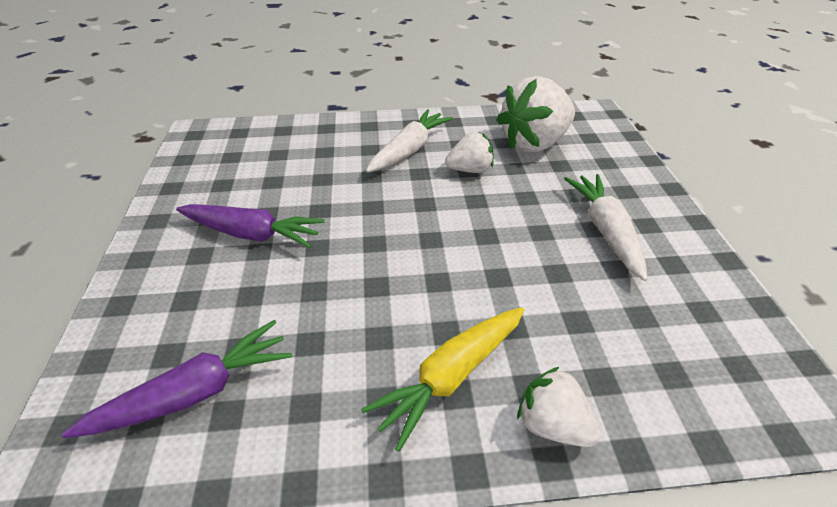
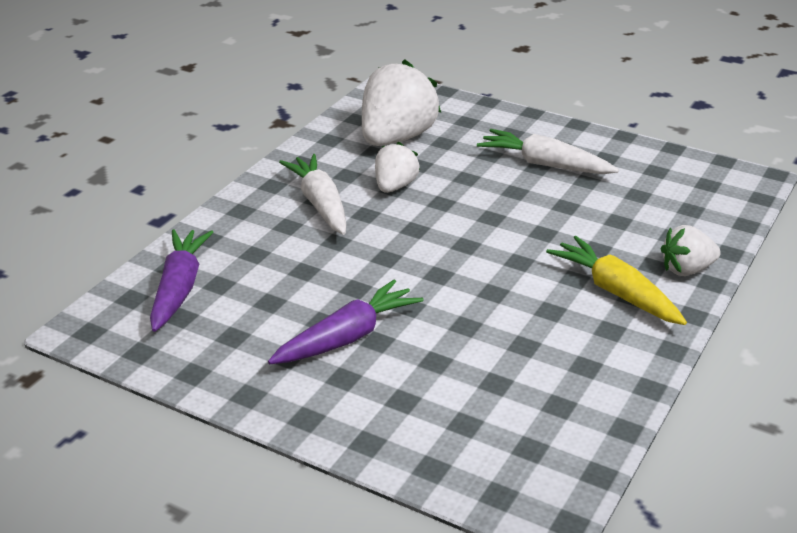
camera: 55 degrees left, 10 degrees down
(196, 392) = (523, 416): purple carrot -> purple carrot (179, 288)
(451, 376) = (616, 292): yellow carrot -> yellow carrot turned 150 degrees clockwise
(534, 143) = (396, 138): white strawberry -> white strawberry turned 150 degrees counterclockwise

